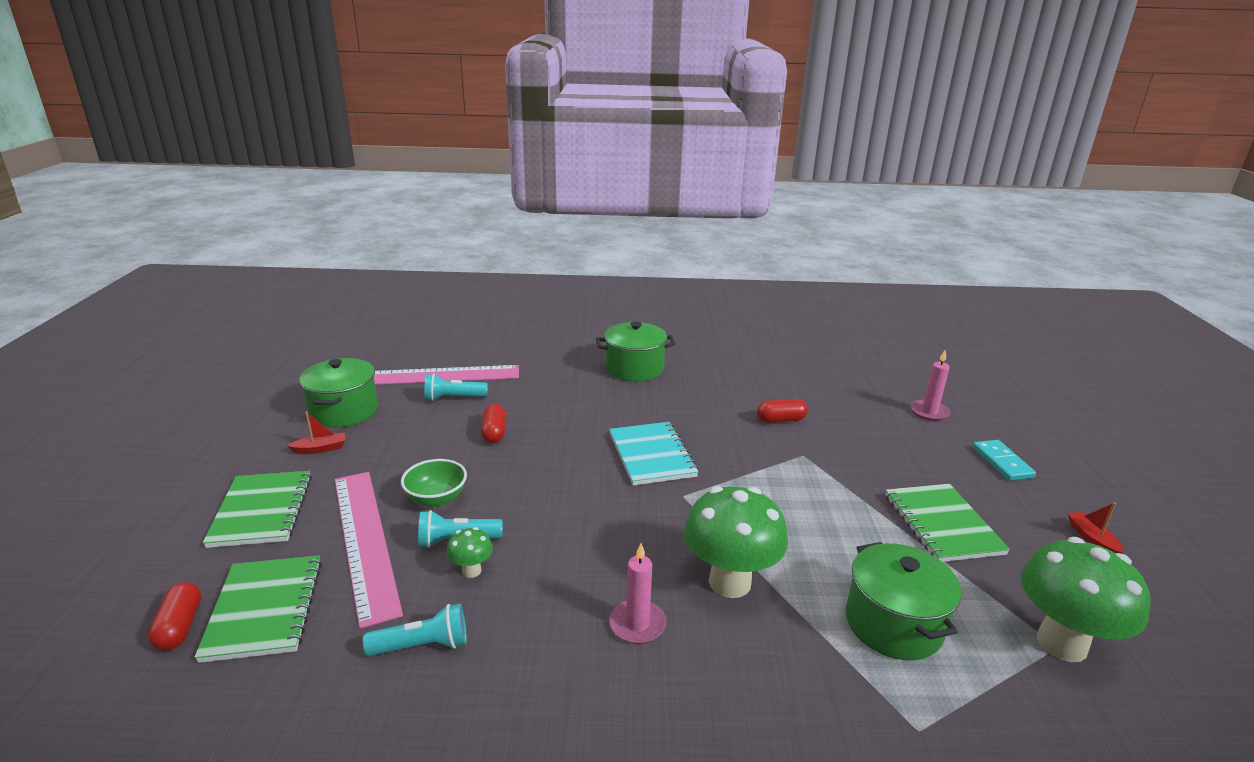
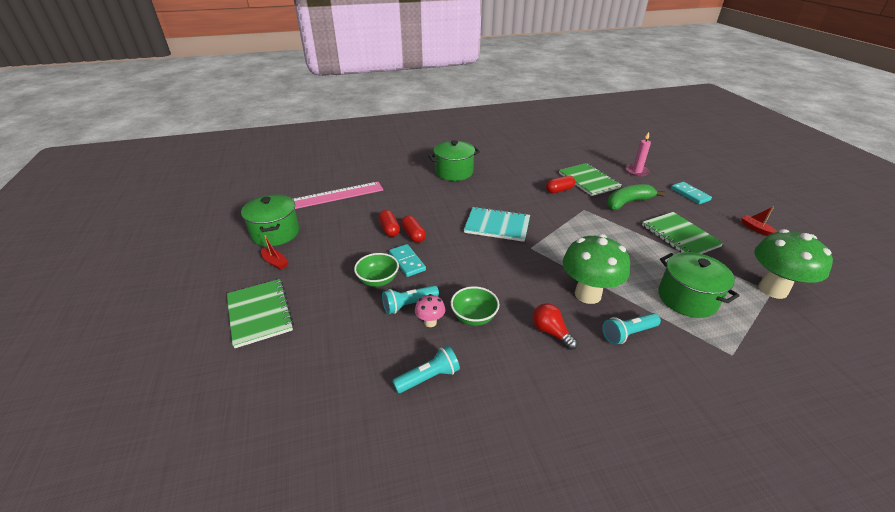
camera: 15 degrees left, 10 degrees up
(180, 627) = (251, 407): red capsule -> red capsule (413, 235)
(264, 609) = (305, 380): green notebook -> green notebook (588, 181)
(320, 449) = (275, 262): red boat -> red boat turned 75 degrees clockwise
(365, 541) = (347, 318): pink ruler -> none
(453, 398) = (347, 211): turquoise flashlight -> turquoise flashlight (628, 334)
(471, 571) = (430, 322): green mushroom -> pink mushroom
(491, 481) = (407, 262): none -> turquoise domino
(537, 577) = (474, 317): none -> green bowl
(637, 624) = (551, 332): pink candle -> red light bulb
(651, 455) = (497, 226): turquoise notebook -> turquoise notebook turned 45 degrees counterclockwise
(883, 457) = (628, 202): none -> green banana

